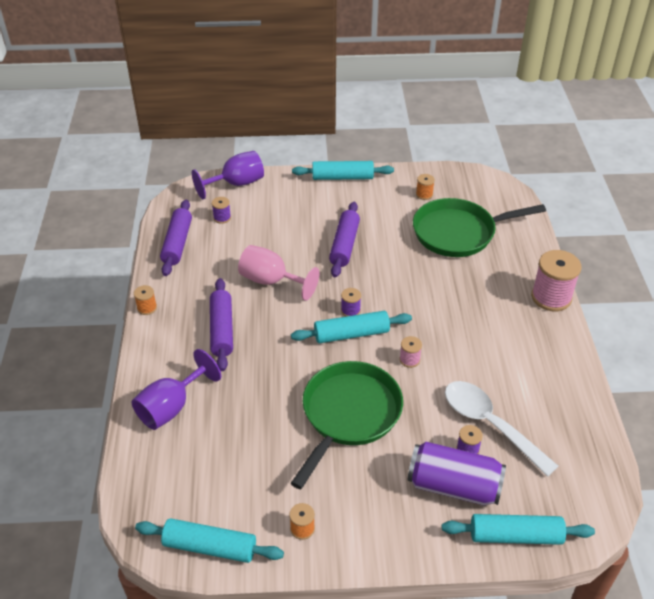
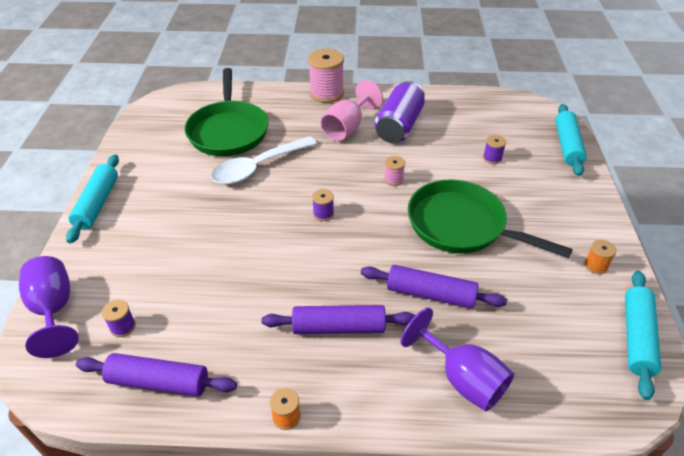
camera: 85 degrees left, 0 degrees up
(271, 281) = (264, 277): pink goblet -> pink goblet (347, 128)
(344, 245) = (220, 211): purple rolling pin -> purple rolling pin (430, 294)
(351, 334) = (357, 215): turquoise rolling pin -> none
(424, 194) = (160, 145): orange spool -> none
(453, 486) = (529, 170): purple can -> purple can (399, 126)
(490, 424) = (465, 143): white spoon -> white spoon (258, 167)

